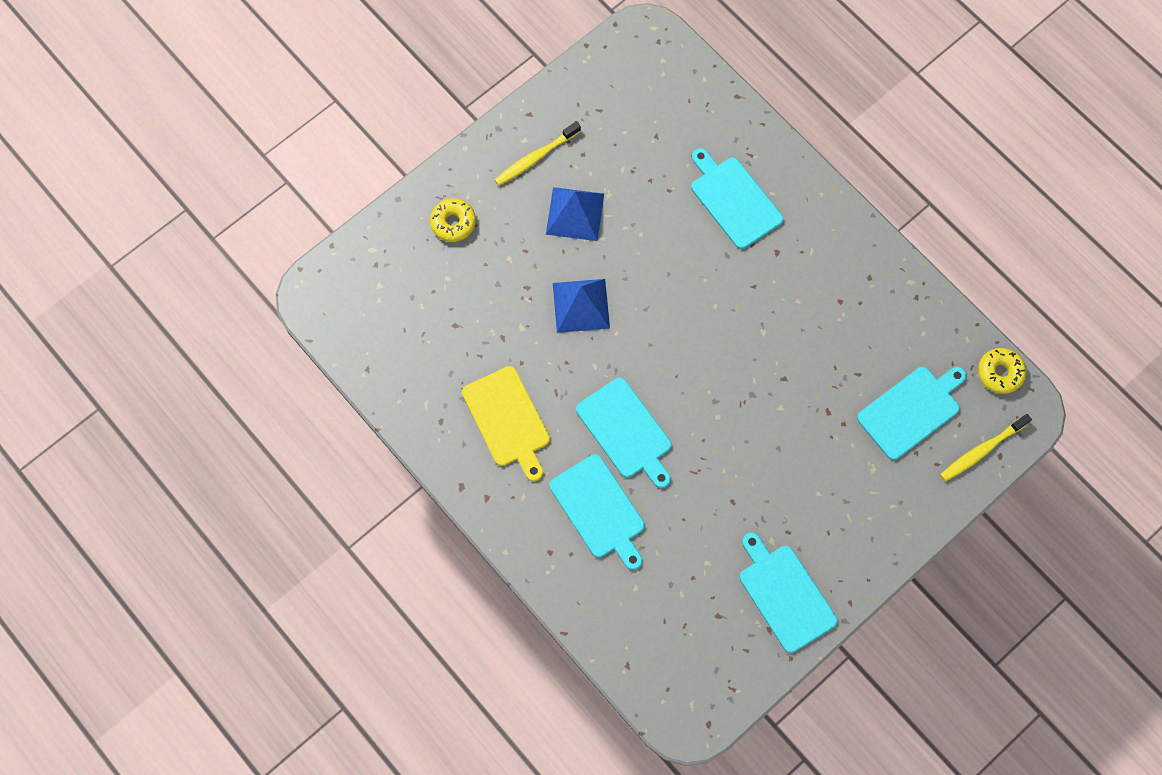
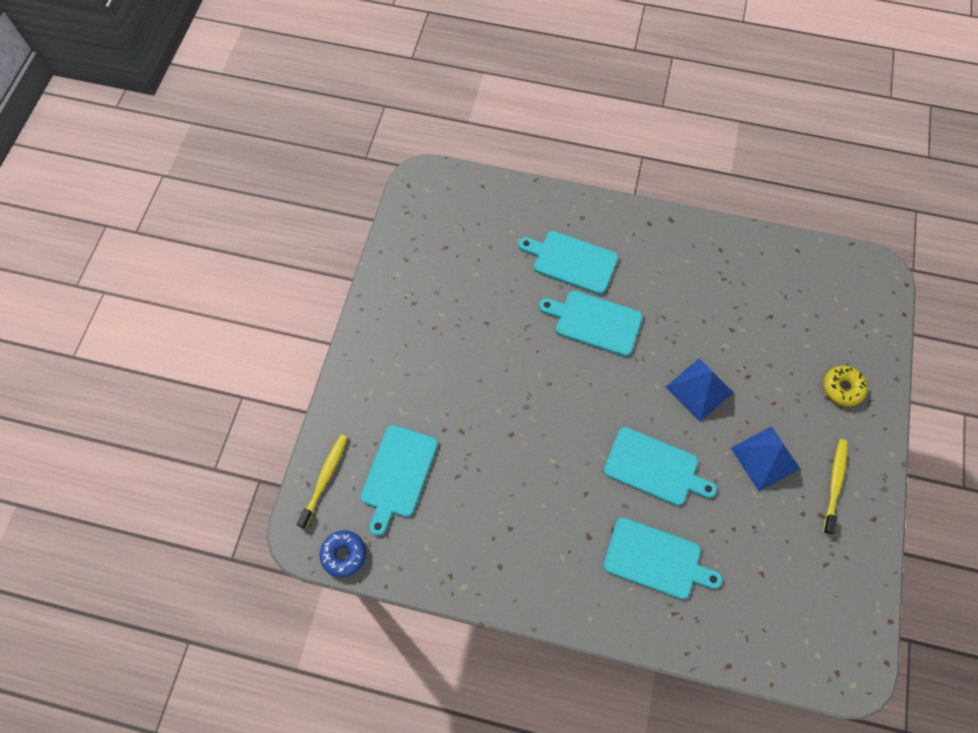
camera: 145 degrees right, 5 degrees down
(507, 420) = (679, 278): yellow cutting board -> none
(785, 594) = (410, 287): turquoise cutting board -> turquoise cutting board (654, 468)
(1000, 373) = (344, 554): yellow donut -> blue donut

